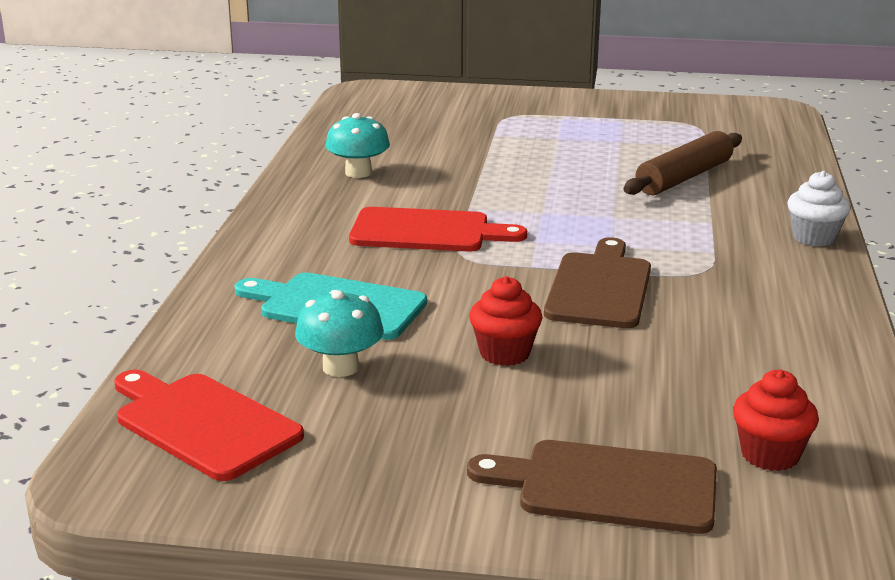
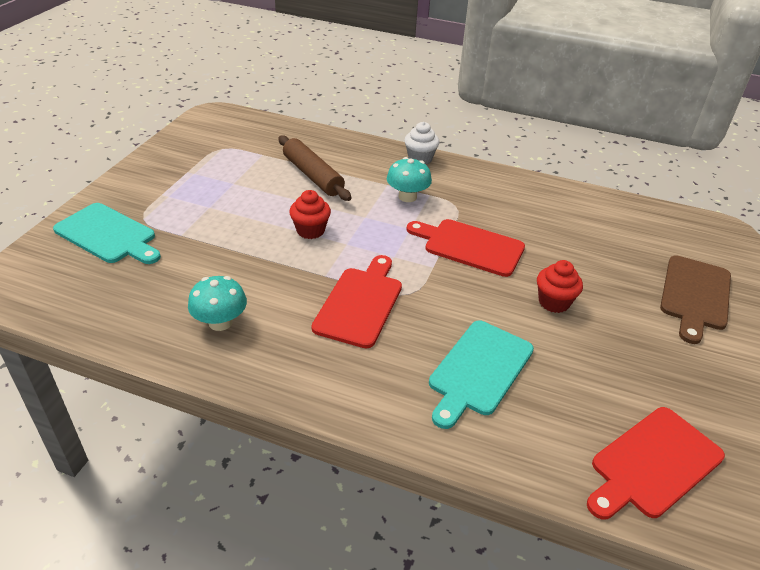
camera: 80 degrees left, 15 degrees up
(341, 367) = (571, 380): turquoise mushroom -> turquoise mushroom (407, 197)
(469, 108) = (108, 235): none -> turquoise cutting board
(599, 287) = (469, 246): brown cutting board -> red cutting board
(770, 455) = (656, 238): red cupcake -> red cupcake (310, 230)

